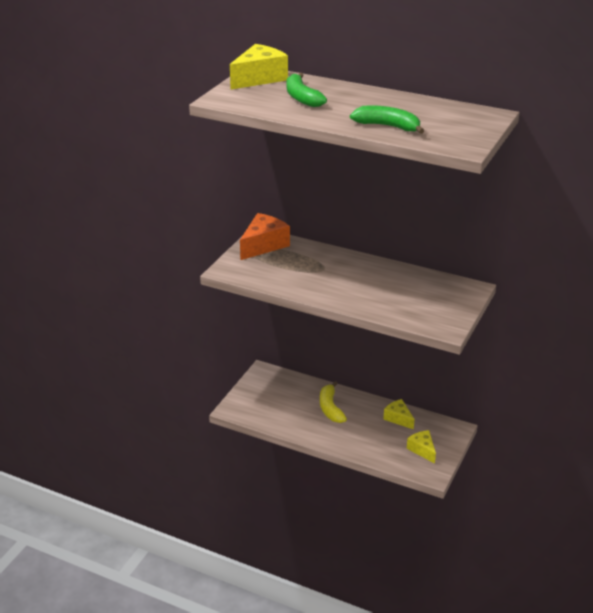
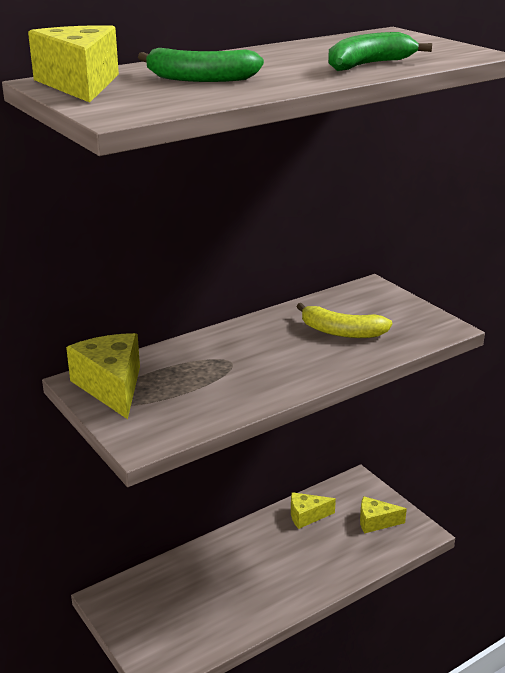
camera: 60 degrees left, 5 degrees down
(264, 245) = (111, 386): orange cheese -> yellow cheese
(330, 408) = (240, 565): yellow banana -> yellow banana (341, 332)

